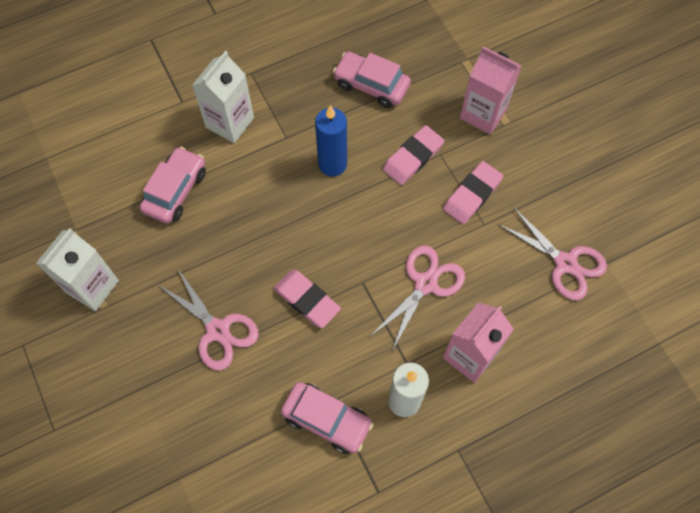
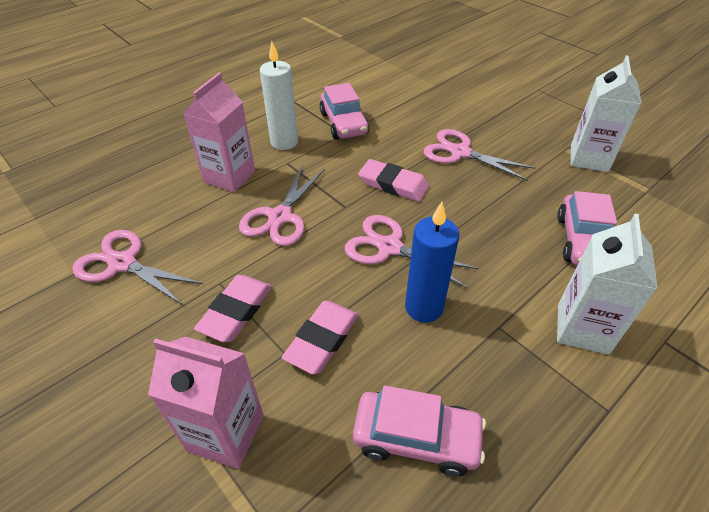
camera: 165 degrees right, 20 degrees down
(327, 420) = (344, 124): pink car -> pink car turned 120 degrees counterclockwise
(338, 224) = (389, 247): none -> pink scissors

